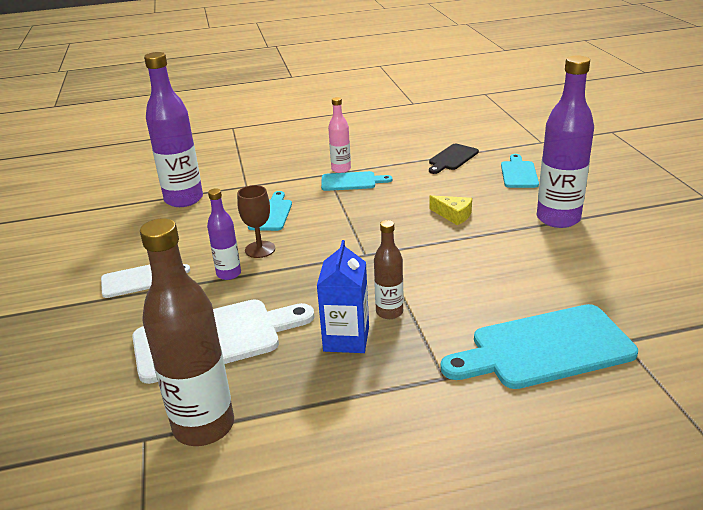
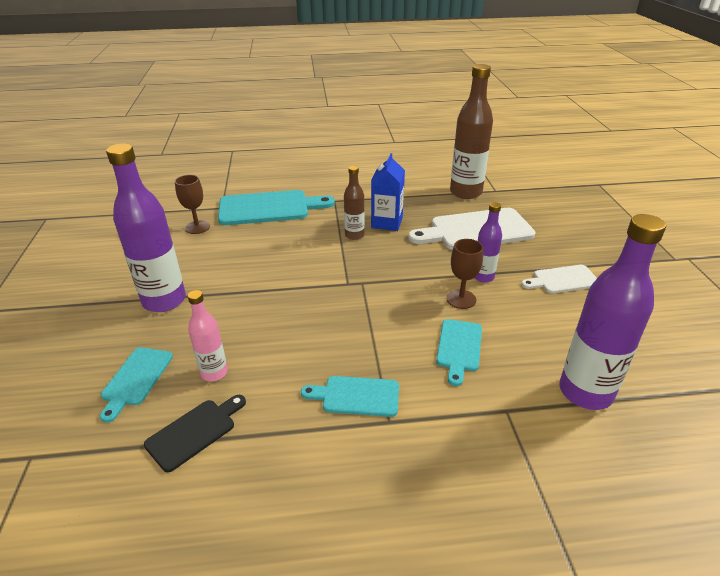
camera: 175 degrees left, 5 degrees up
(341, 169) = (367, 431): pink bottle -> pink bottle (214, 373)
(453, 215) = (259, 318): yellow cheese -> none
(620, 302) = (197, 227): none -> brown goblet

